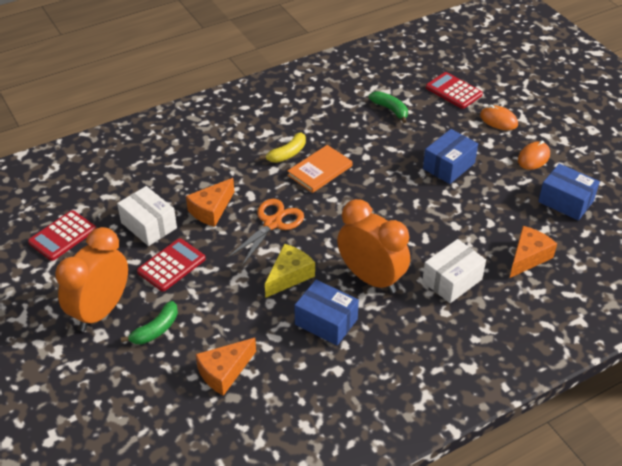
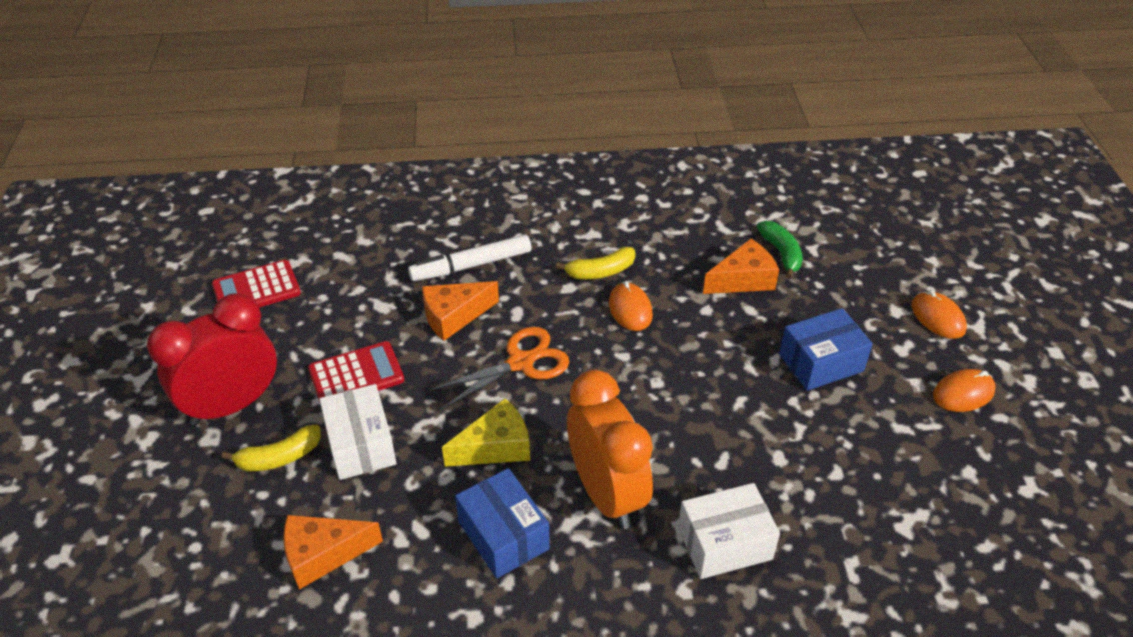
camera: 25 degrees right, 0 degrees up
(100, 311) = (232, 405): orange clock -> red clock
(149, 225) = (364, 311): white box -> white box (361, 445)
(156, 330) = (279, 457): green banana -> yellow banana
(201, 175) = (471, 265): none -> white marker
(320, 171) = (630, 309): orange book -> orange mouse
(453, 91) = (891, 254): red calculator -> none
(528, 257) = (867, 551): orange cheese -> orange cheese (743, 280)
(566, 201) = (980, 481): blue box -> none

